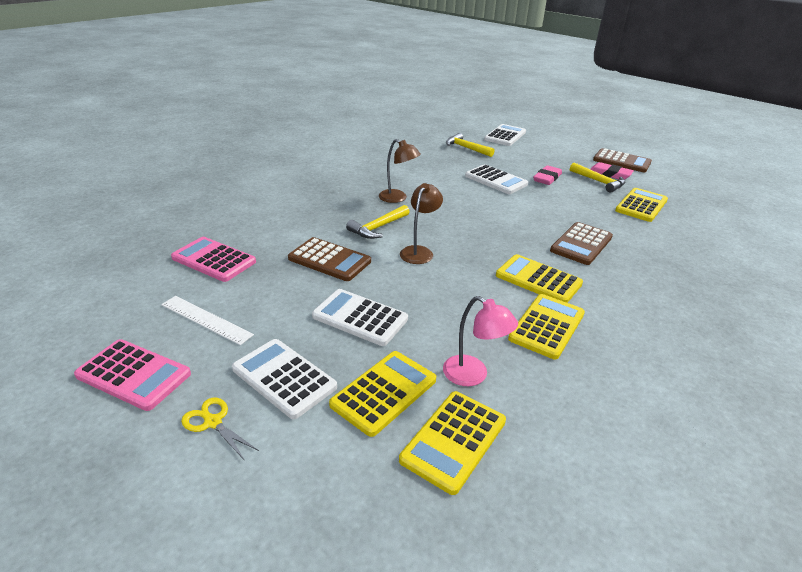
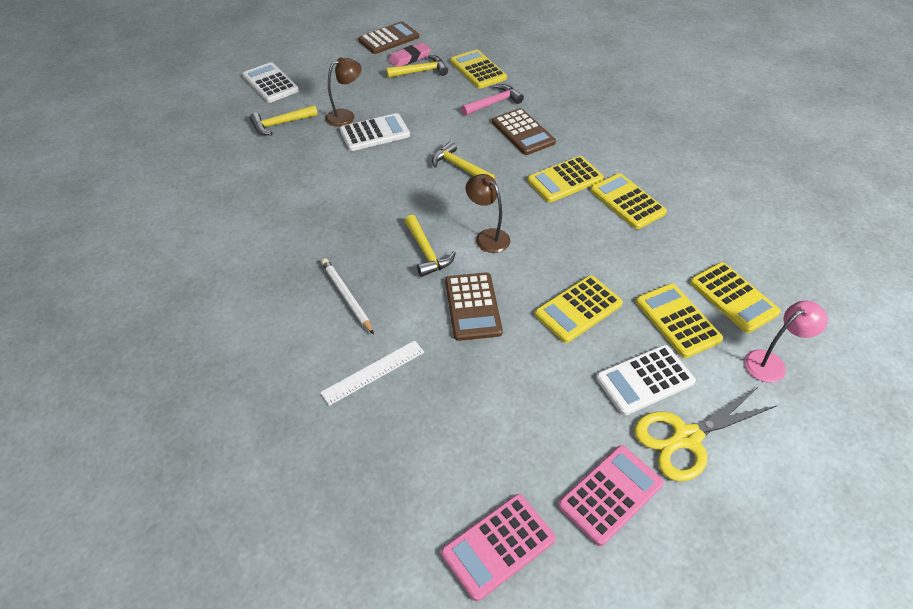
camera: 65 degrees left, 15 degrees up
(206, 319) = (541, 426): white ruler -> white ruler (373, 372)
(213, 422) = (686, 438): yellow scissors -> yellow scissors, size x1.96
(214, 260) = (427, 406): pink calculator -> pink calculator (498, 546)
(309, 207) = (347, 296): none -> white pencil
(329, 260) = (473, 306): brown calculator -> brown calculator turned 120 degrees clockwise
(360, 318) = (578, 309): white calculator -> yellow calculator
(397, 198) = (370, 218): brown lamp -> brown lamp (346, 116)
(473, 375) = (671, 264): pink lamp -> pink lamp (771, 362)
(495, 222) = (459, 167): none -> yellow hammer
(547, 178) = (392, 98): pink eraser -> none
(604, 222) = (494, 103): none -> pink hammer

